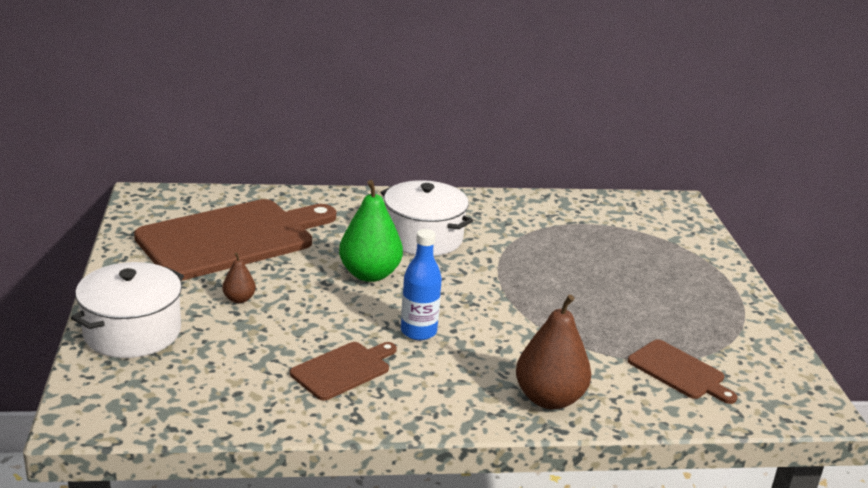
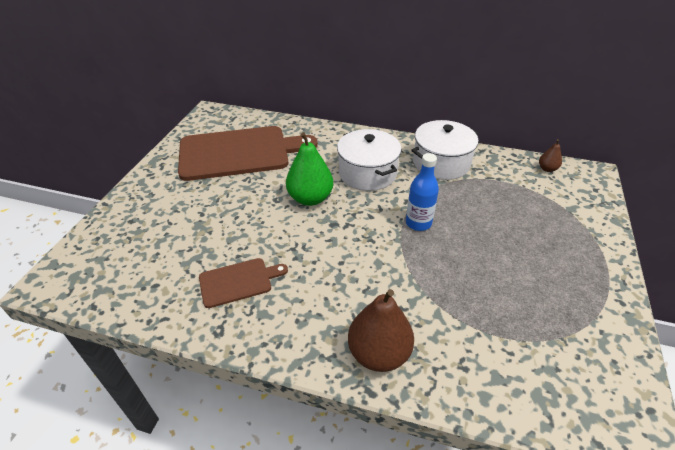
camera: 25 degrees right, 15 degrees up
(132, 332) = (128, 216): white pot -> white pot (441, 163)
(239, 299) = (211, 203): brown pear -> brown pear (547, 169)
(418, 331) = (314, 258): blue bottle -> blue bottle (418, 223)
(679, 371) = (511, 353): brown cutting board -> none

